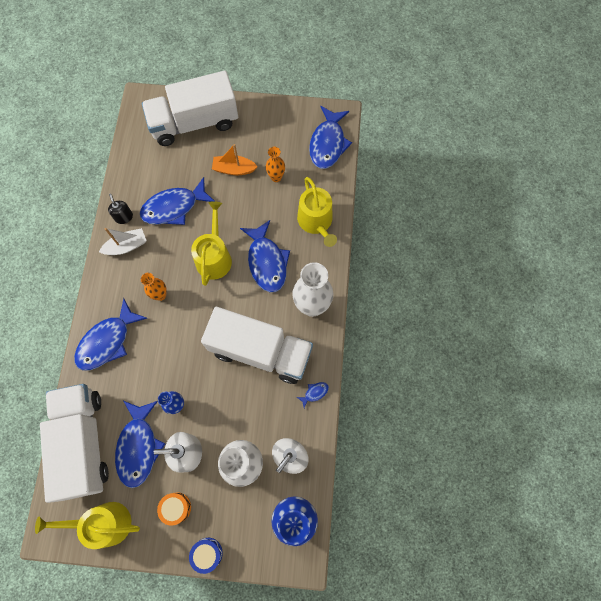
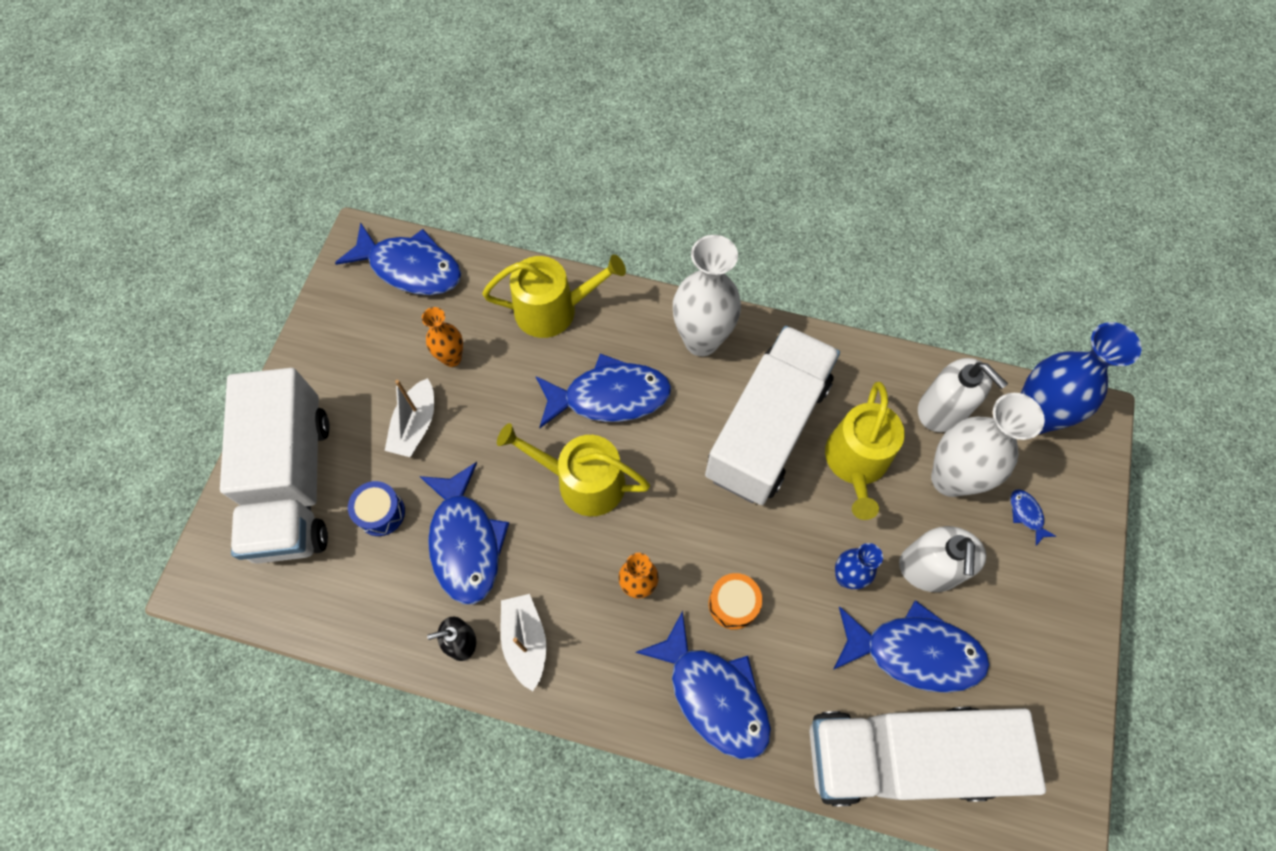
camera: 80 degrees left, 5 degrees down
(104, 523) = (1043, 726): yellow watering can -> yellow watering can (856, 463)
(176, 507) = (1018, 597): orange drum -> orange drum (733, 604)
(207, 553) = (1089, 555): blue drum -> blue drum (381, 513)
(234, 169) = (415, 425): orange boat -> white boat
(314, 393) = (845, 359): blue fish -> blue fish (1026, 514)

